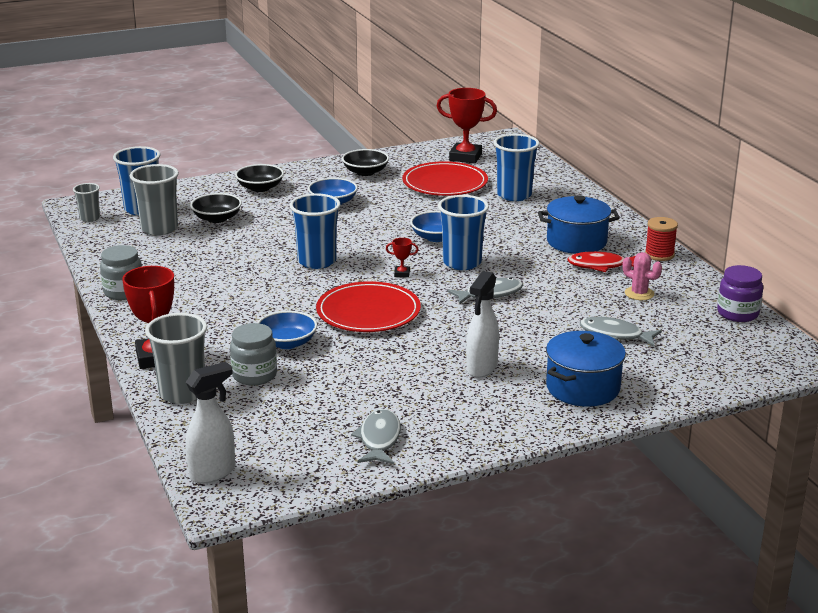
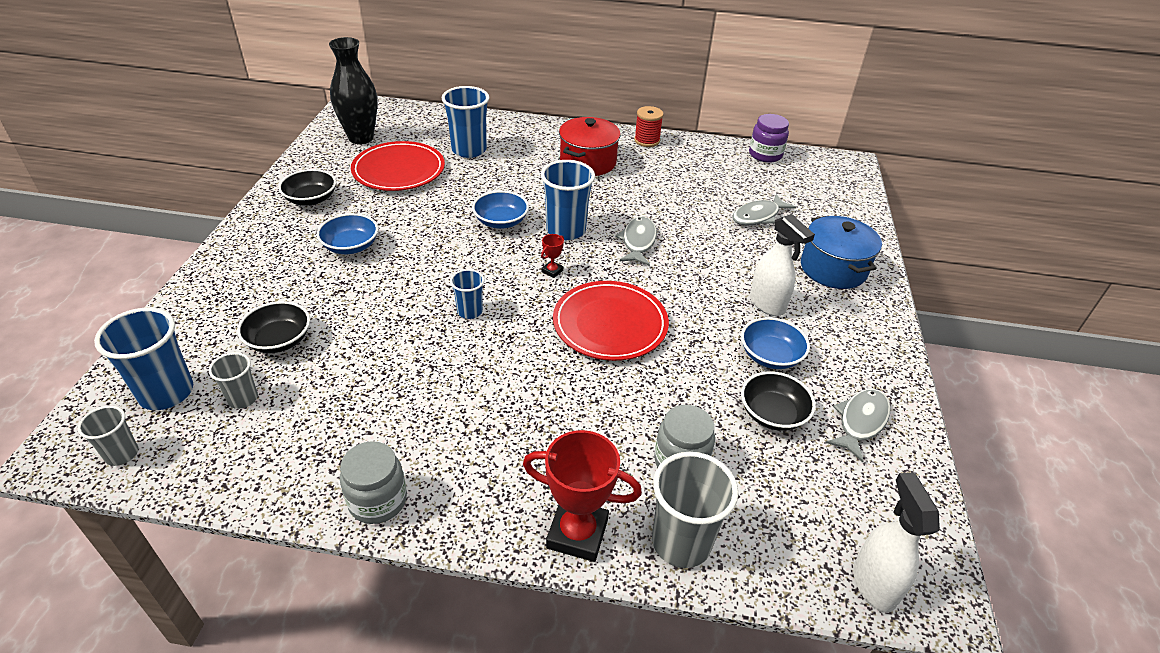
camera: 60 degrees left, 15 degrees up
(159, 229) = (243, 399): grey cup -> grey cup, size x0.56
(260, 188) = (247, 277): black bowl -> black bowl (772, 414)
(287, 343) = (628, 406): blue bowl -> blue bowl (770, 356)
(317, 261) = (469, 311): blue cup -> blue cup, size x0.56
(379, 439) = (860, 422): grey fish -> grey fish turned 90 degrees clockwise
(465, 157) = (361, 138): red trophy -> black vase
(576, 242) = (588, 162): blue pot -> red pot
(600, 266) = (640, 171): red fish -> none
(639, 294) = (701, 176): pink cactus -> none

